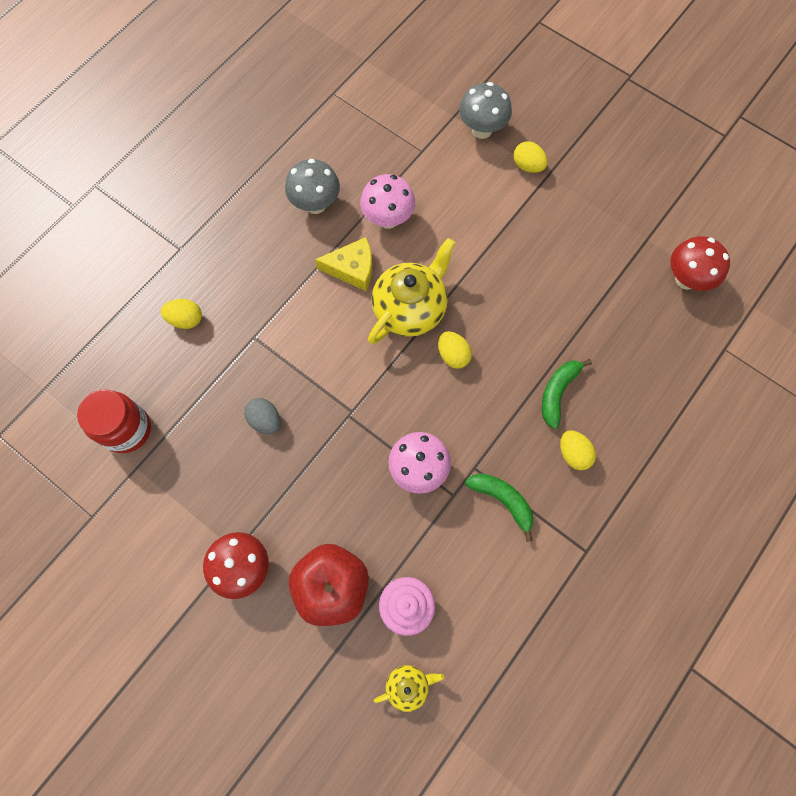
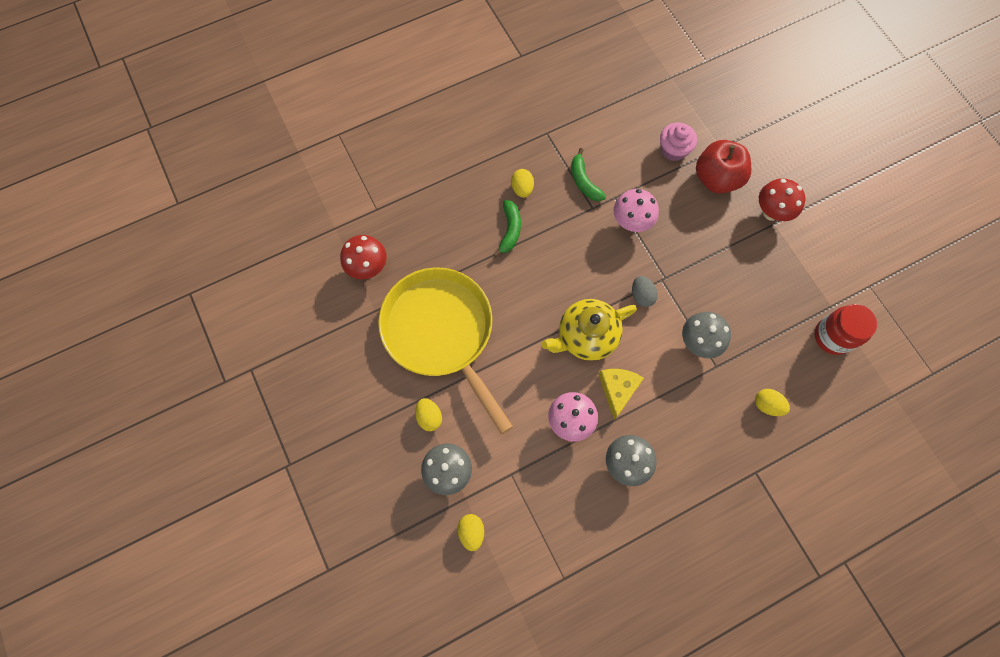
camera: 155 degrees left, 0 degrees up
(265, 420) = (727, 300): grey egg -> grey egg (641, 296)
(283, 355) = (698, 342): none -> grey mushroom
(352, 268) = (617, 389): yellow cheese -> yellow cheese turned 75 degrees clockwise
(408, 686) = (689, 111): yellow teapot -> none
(453, 355) = (570, 287): yellow egg -> yellow egg (471, 532)
(557, 392) = (510, 230): green banana -> green banana turned 45 degrees counterclockwise
(565, 247) = (441, 332): none -> yellow pan

